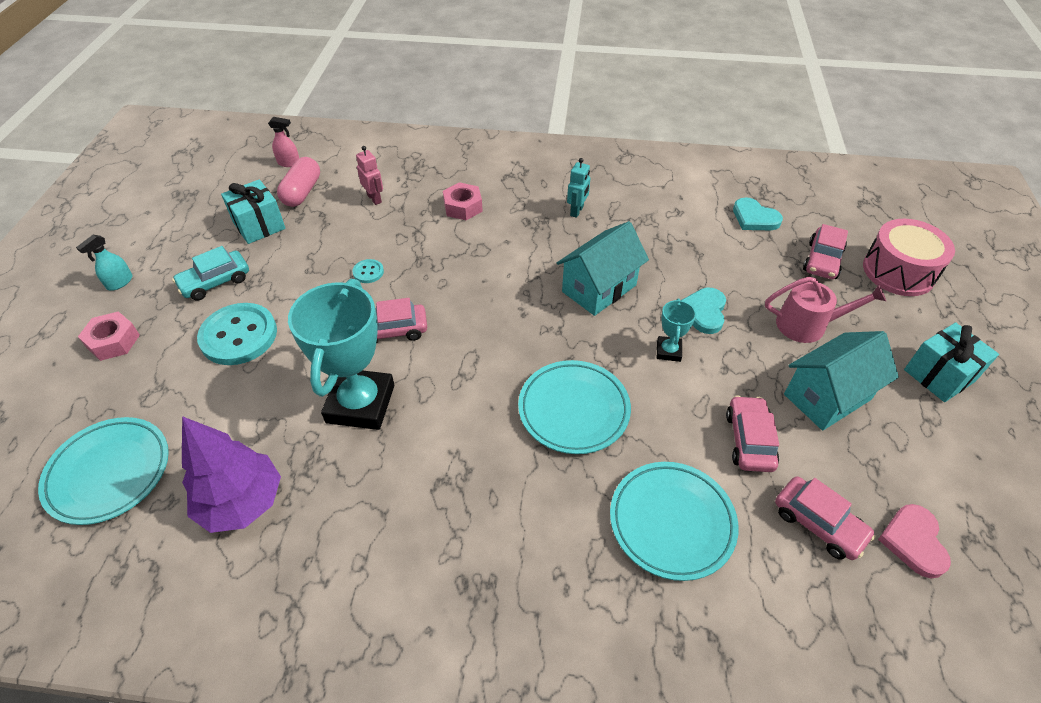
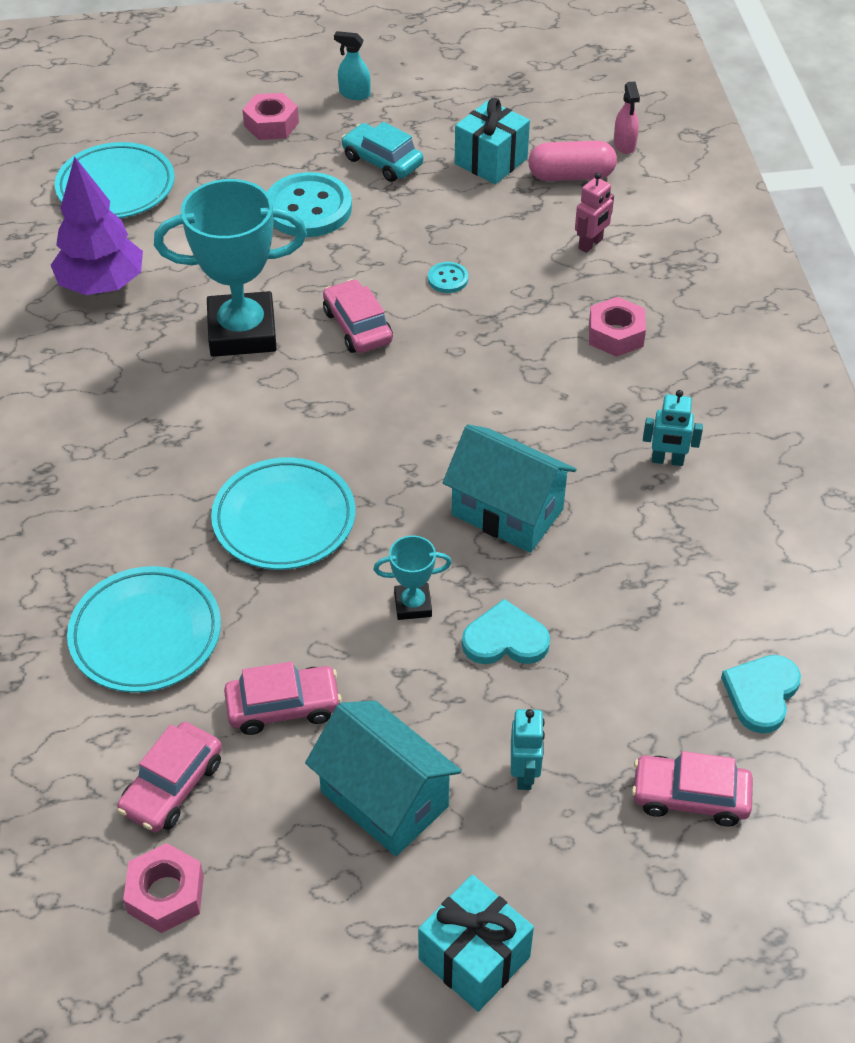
camera: 75 degrees right, 0 degrees up
(807, 325) = (524, 774): pink watering can -> turquoise robot
(898, 271) = (710, 916): pink drum -> none
(913, 541) = (166, 894): pink heart -> pink nut

